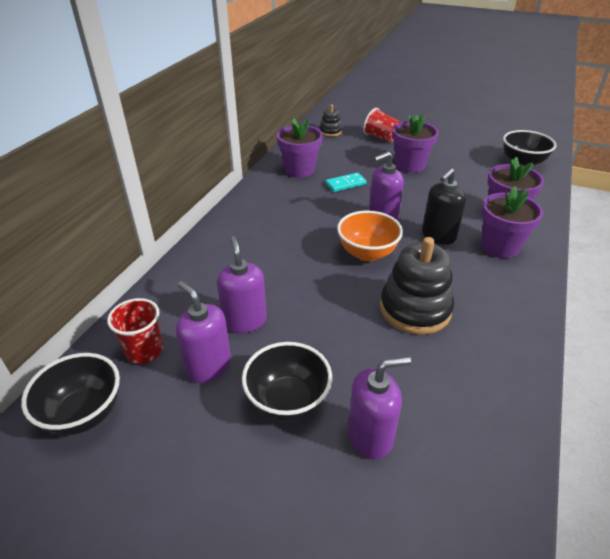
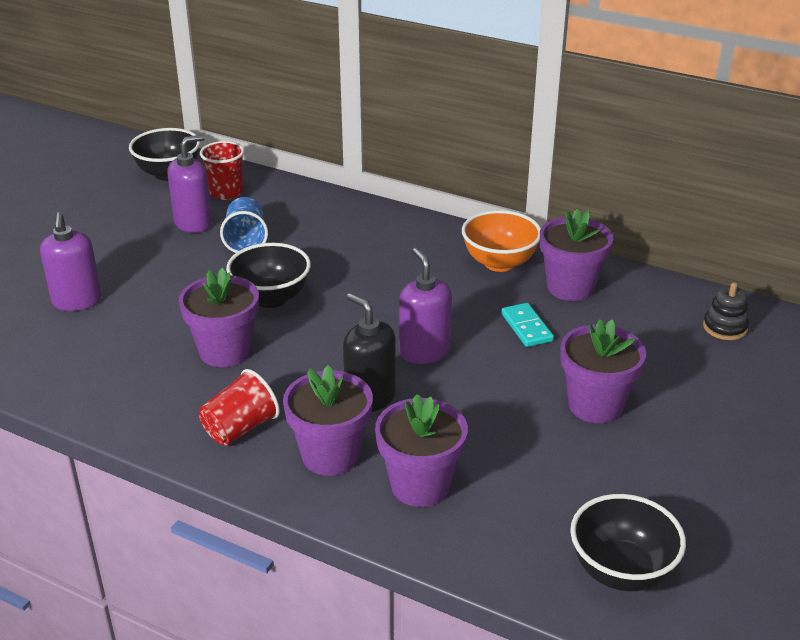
camera: 95 degrees right, 5 degrees down
(245, 321) = (246, 241): purple soap dispenser -> blue cup
(288, 401) = (135, 262): black bowl -> black bowl (271, 298)
(367, 253) = (341, 328): orange bowl -> orange bowl (499, 263)
(381, 137) = (711, 386): red cup -> red cup (240, 428)
(415, 309) = (225, 351): black stacking toy -> purple flower pot

